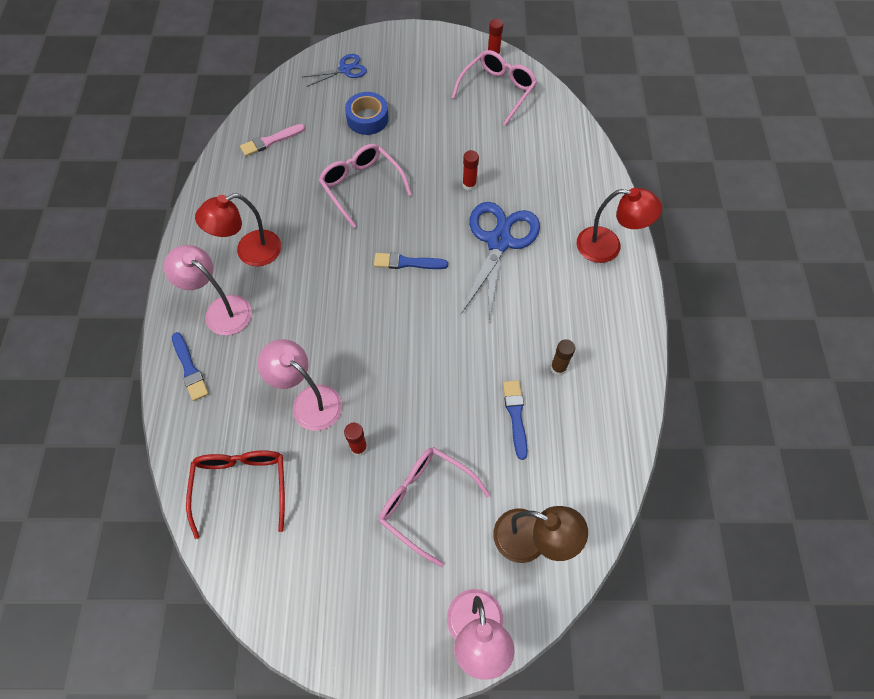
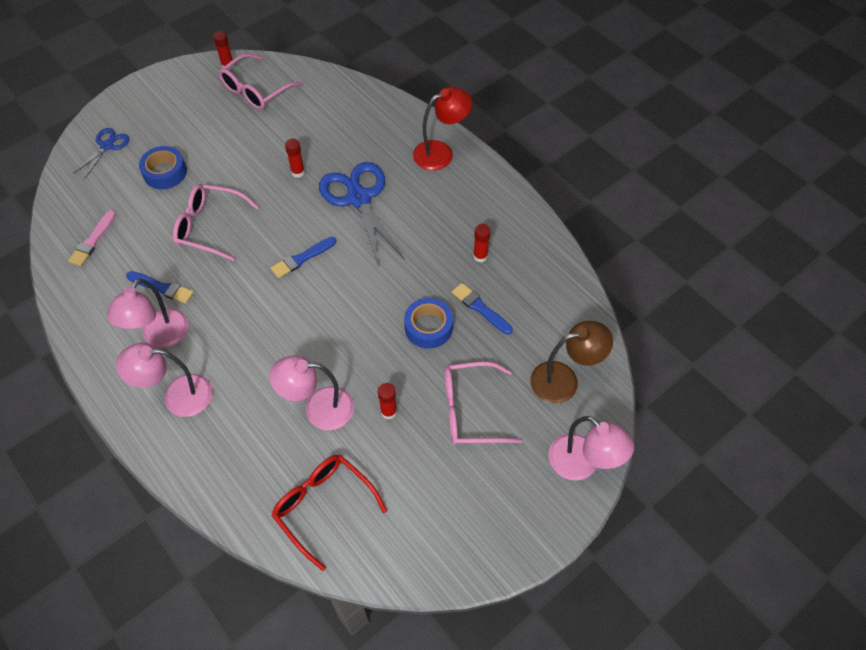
camera: 40 degrees left, 5 degrees down
(189, 369) = (194, 458): blue brush -> blue brush (162, 288)
(250, 252) = (160, 337): red lamp -> pink lamp
(456, 399) = (428, 327): none -> blue tape
(497, 91) = (256, 90): pink glasses -> pink glasses turned 135 degrees counterclockwise
(558, 368) = (480, 256): brown glue stick -> red glue stick

